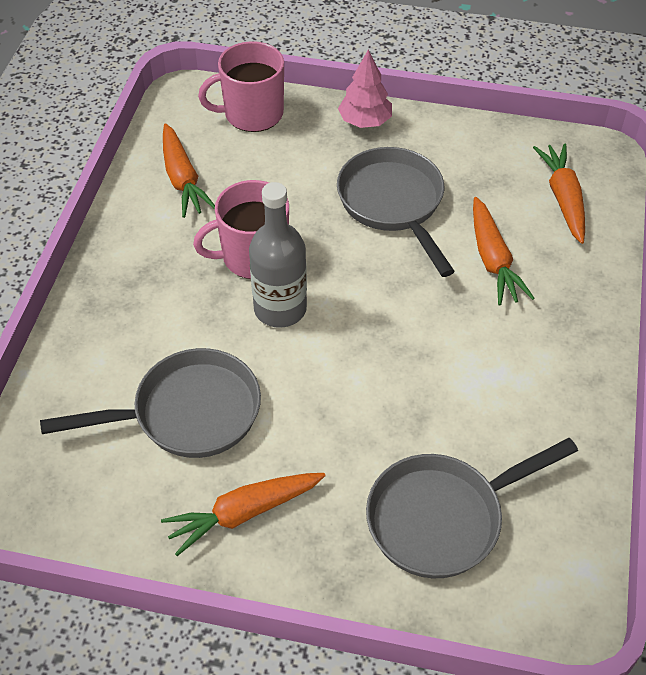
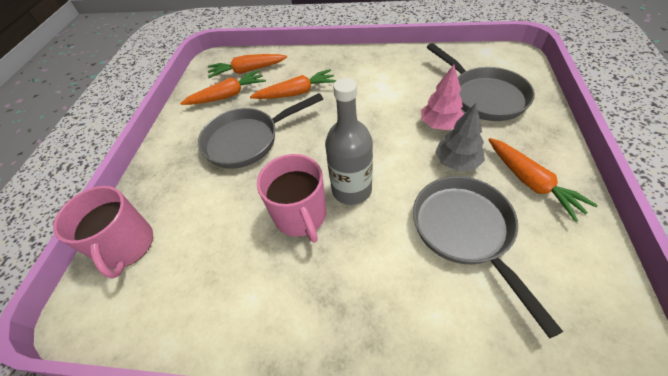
camera: 90 degrees left, 0 degrees up
(182, 179) = (204, 291): orange carrot -> orange carrot (227, 95)
(300, 435) = (457, 162): none -> grey tree
(365, 121) = (158, 165): pink tree -> pink tree (440, 124)

